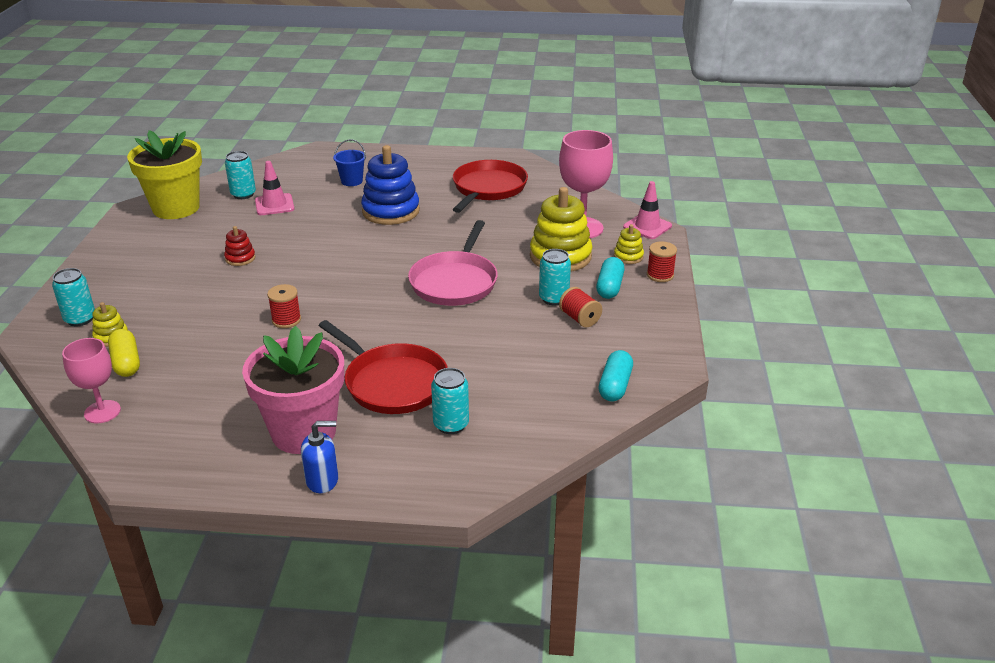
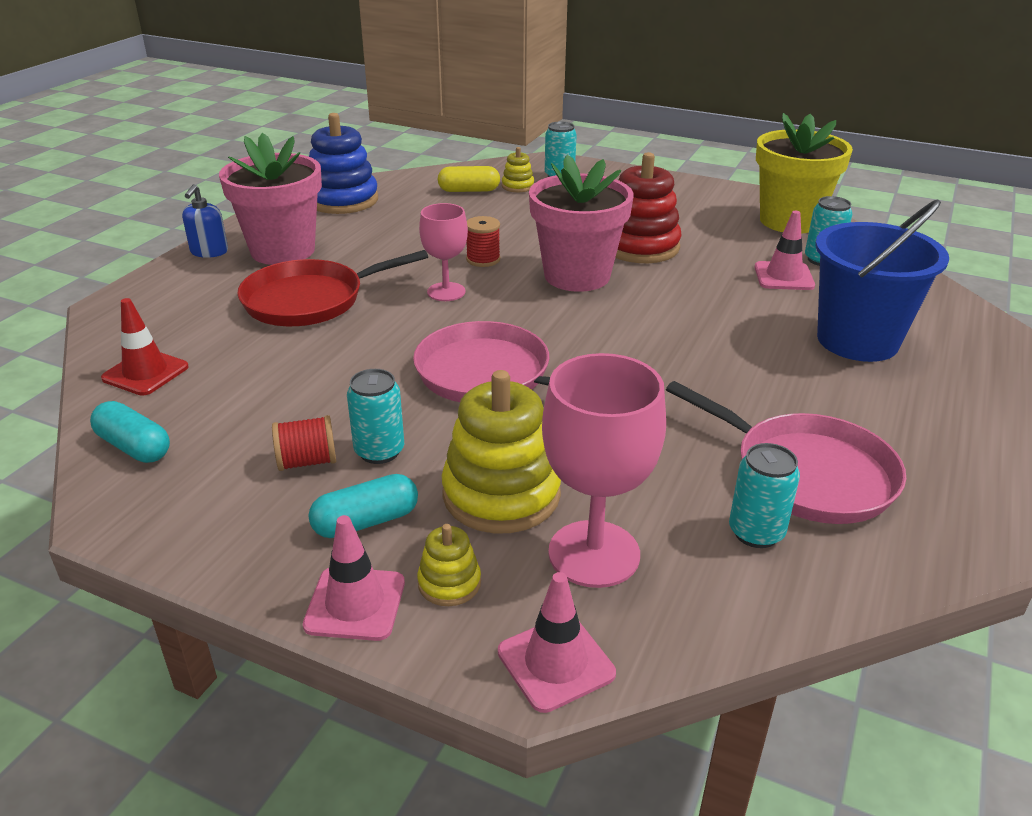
camera: 110 degrees right, 0 degrees up
(102, 412) = (403, 181): pink goblet -> pink goblet (446, 292)
(240, 258) = (640, 246): red stacking toy -> red stacking toy, size x2.10
(301, 275) = (577, 276): none -> pink flower pot
(352, 181) = (857, 340): blue bucket -> blue bucket, size x2.17
(391, 211) = (737, 358): blue stacking toy -> blue stacking toy (343, 200)
(451, 425) = (204, 320): turquoise can -> turquoise can (756, 532)
(488, 188) = (807, 474): red pan -> pink pan
(538, 420) = (145, 373): none -> red traffic cone
(609, 287) = (366, 521): turquoise capsule -> turquoise capsule turned 60 degrees counterclockwise
(660, 275) = (355, 604): red spool -> pink traffic cone

